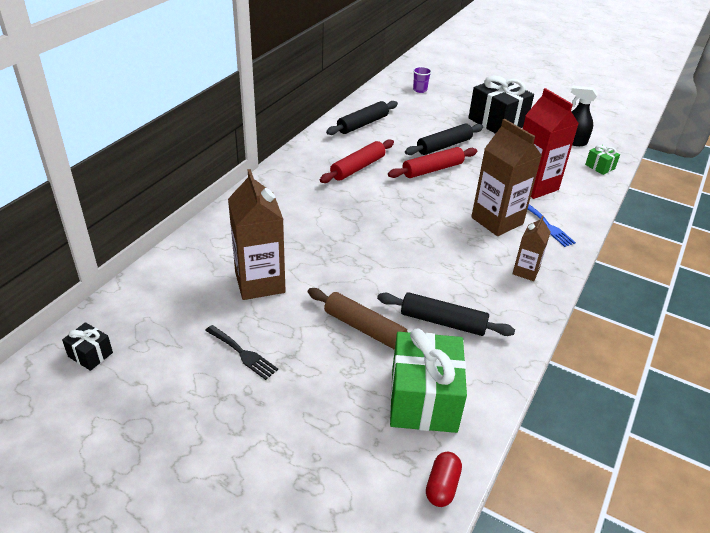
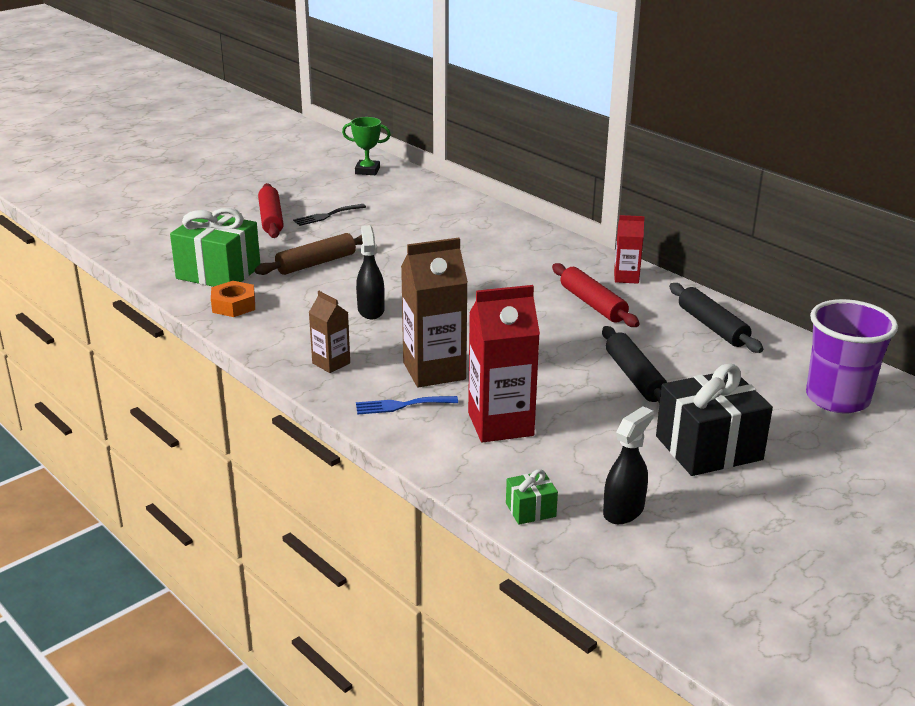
camera: 110 degrees right, 10 degrees down
(90, 354) = (367, 171): black gift -> green trophy
(260, 282) = (408, 229): brown carton -> none
(307, 158) = (626, 277): none -> red carton
(420, 90) = (837, 399): purple cup -> purple cup, size x2.36
(432, 169) = (571, 354): red rolling pin -> red rolling pin (271, 219)
(433, 270) = (371, 310): none -> black spray bottle
(442, 486) = (141, 264): red capsule -> none
(443, 322) = (294, 299): black rolling pin -> none
(480, 361) = (233, 305): none -> orange nut

